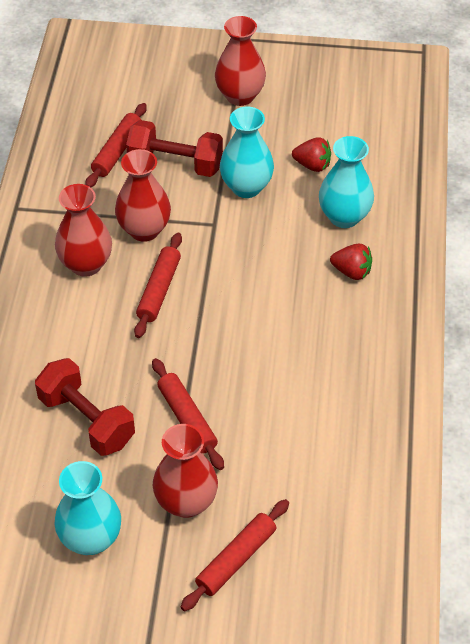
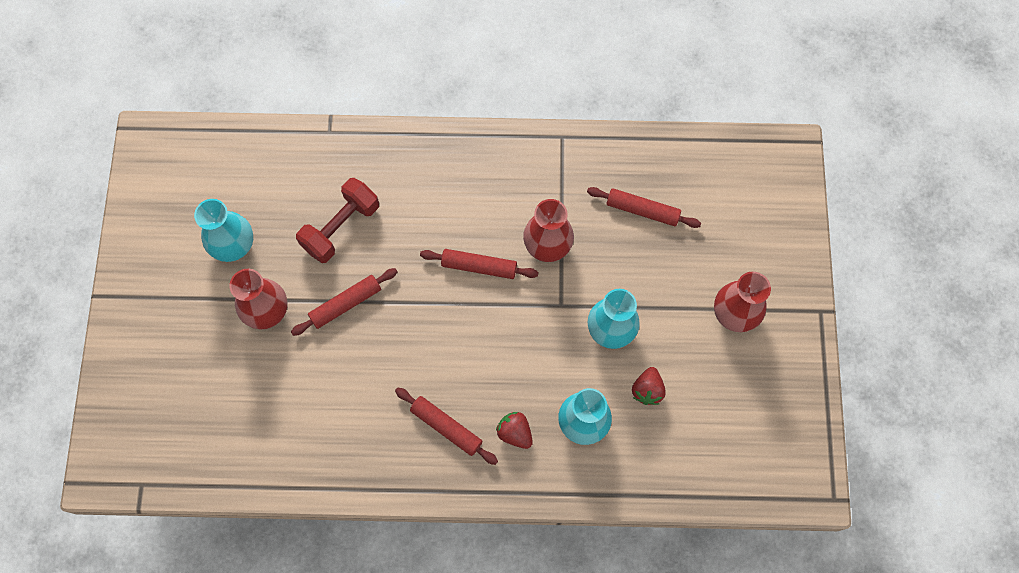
camera: 85 degrees right, 20 degrees up
(86, 264) = (503, 203): red vase -> none
(175, 163) = (633, 263): red dumbbell -> none
(236, 559) = (217, 354): red rolling pin -> red rolling pin (446, 427)
(351, 272) = (515, 432): red strawberry -> red strawberry turned 120 degrees clockwise

